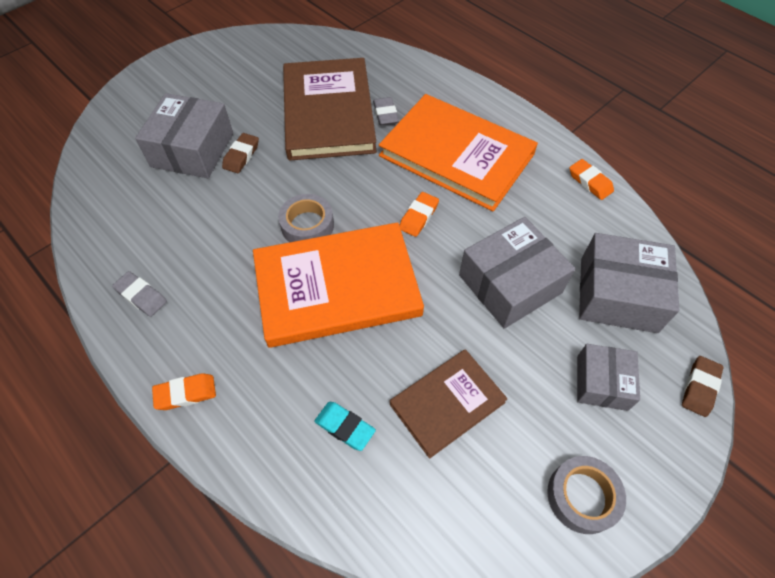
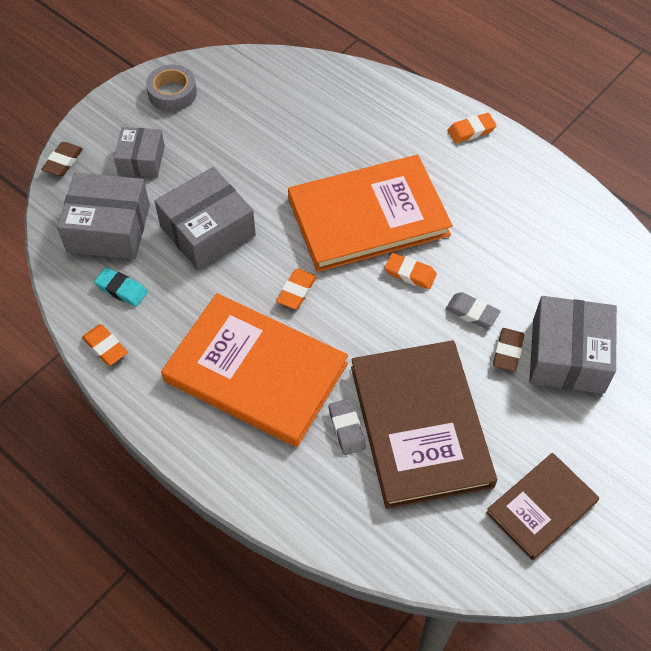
camera: 175 degrees right, 0 degrees up
(141, 296) = (543, 197): grey eraser -> grey eraser (472, 312)
(307, 225) = (410, 273): grey tape -> orange eraser
(345, 427) = (343, 119): turquoise eraser -> turquoise eraser (121, 289)
(447, 403) = (266, 138): brown book -> brown book (541, 507)

